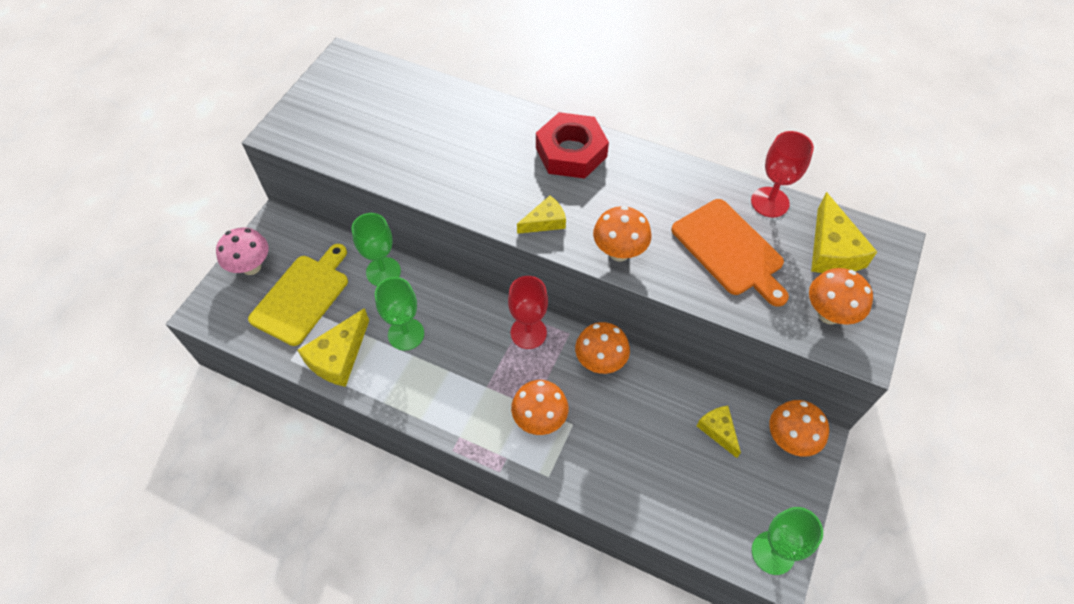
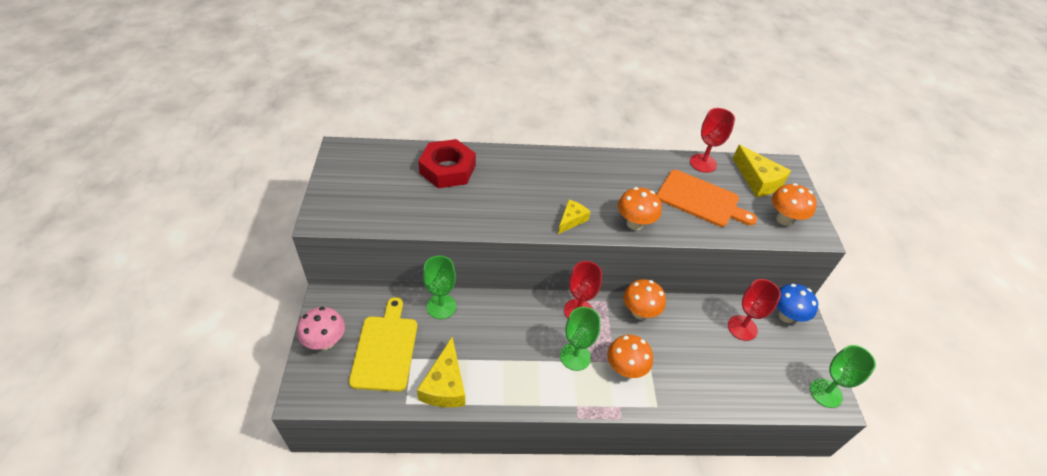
camera: 30 degrees left, 10 degrees down
(406, 334) = (488, 346): green goblet -> green goblet (575, 356)
(571, 152) = (557, 168): red nut -> red nut (447, 169)
(718, 430) = (742, 328): yellow cheese -> red goblet
(789, 439) = (786, 316): orange mushroom -> blue mushroom

